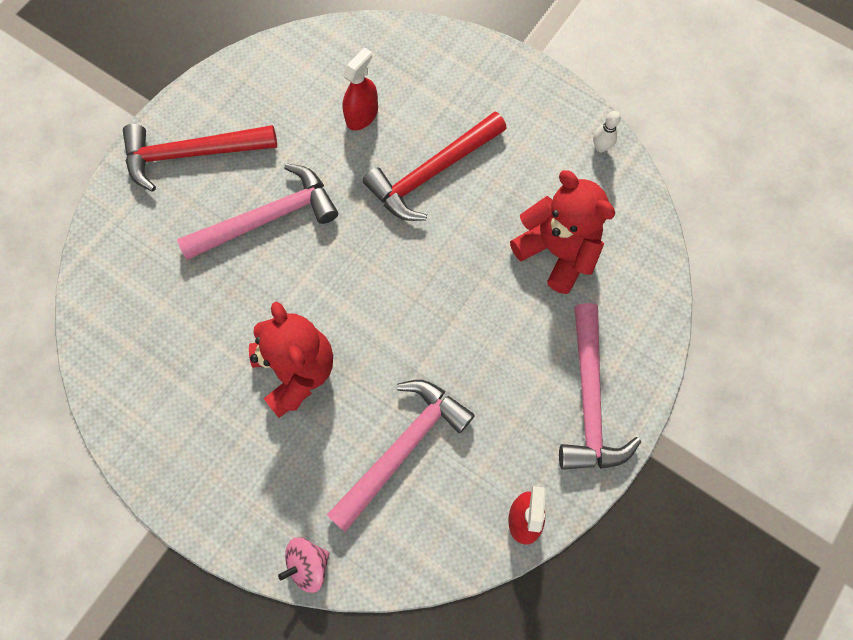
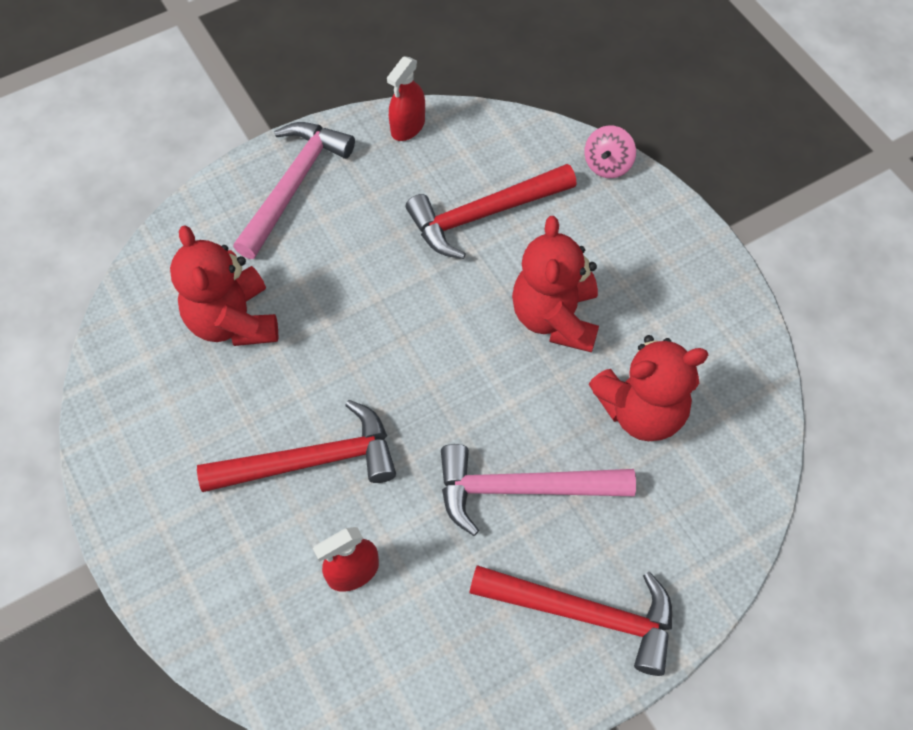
camera: 155 degrees left, 10 degrees down
(196, 318) = (641, 411): none -> red teddy bear
(308, 564) = (607, 164): pink spinning top -> pink spinning top turned 120 degrees clockwise
(402, 448) = (484, 215): pink hammer -> red hammer
(600, 147) = (109, 408): white bowling pin -> none

